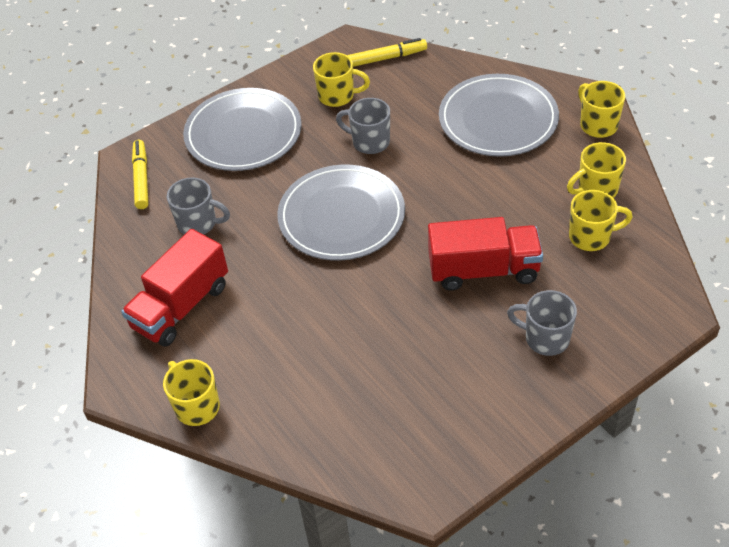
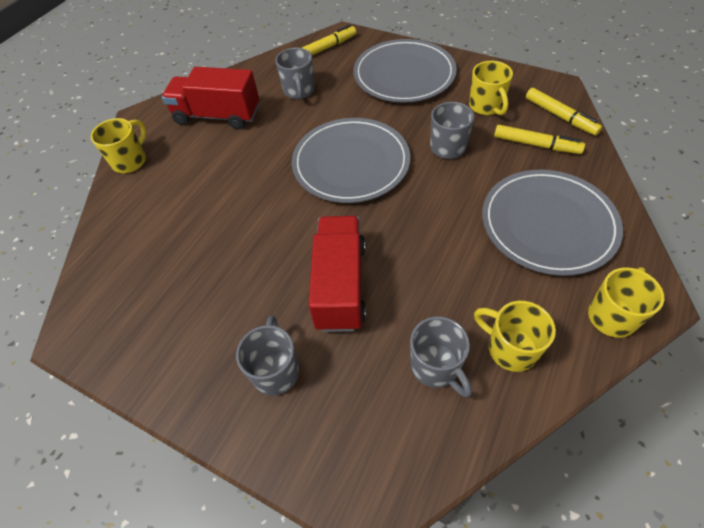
camera: 65 degrees right, 5 degrees up
(409, 87) = (536, 145): none -> yellow marker
(483, 270) = (340, 285): red truck -> red truck turned 150 degrees counterclockwise
(591, 237) = (436, 367): yellow mug -> grey mug

